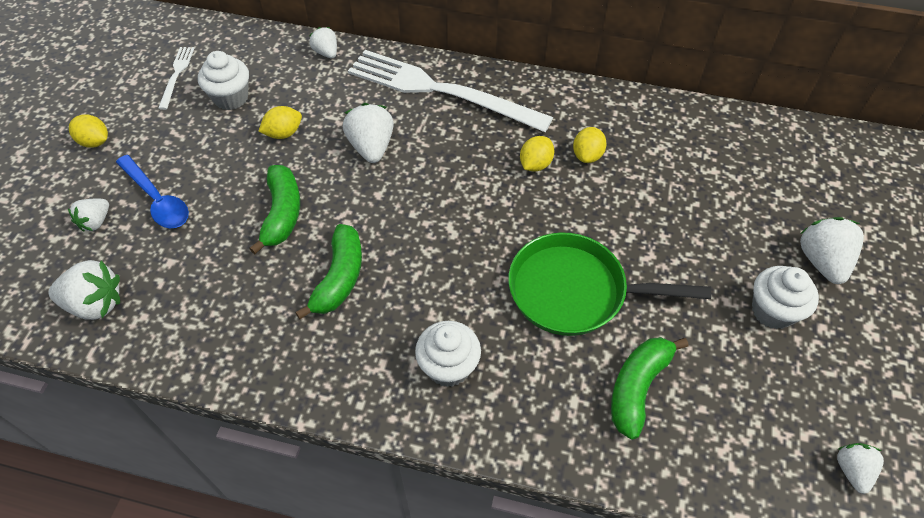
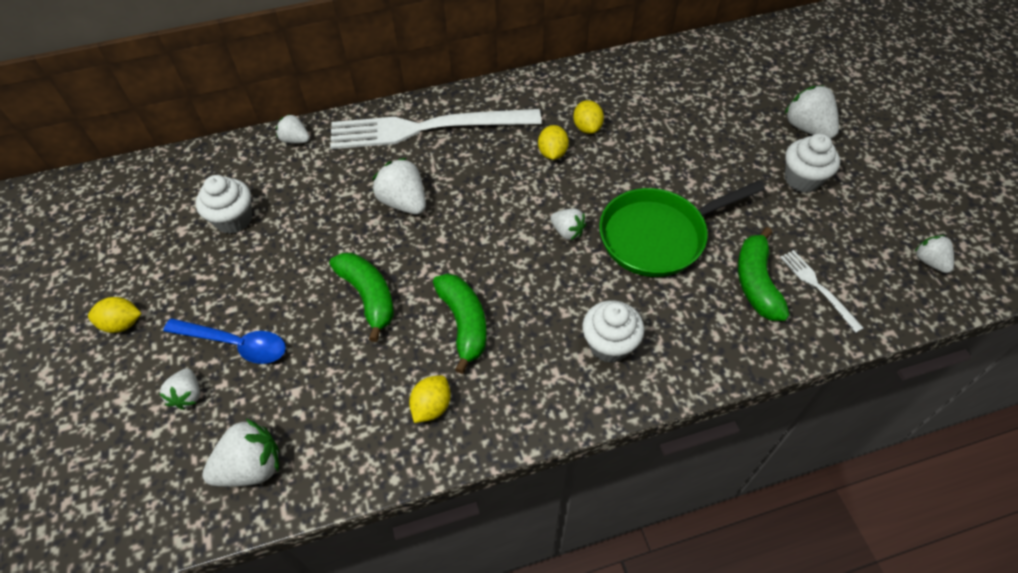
camera: 30 degrees left, 0 degrees up
(176, 75) = (159, 223): white fork -> white fork (818, 288)
(283, 133) = (312, 227): yellow lemon -> yellow lemon (431, 406)
(492, 243) = (567, 231): none -> white strawberry

